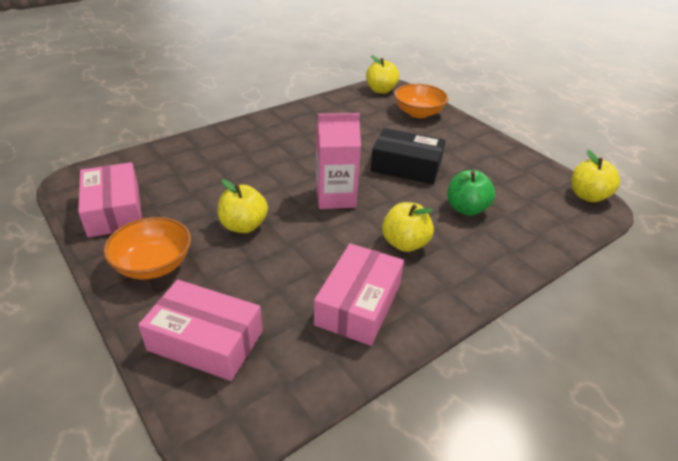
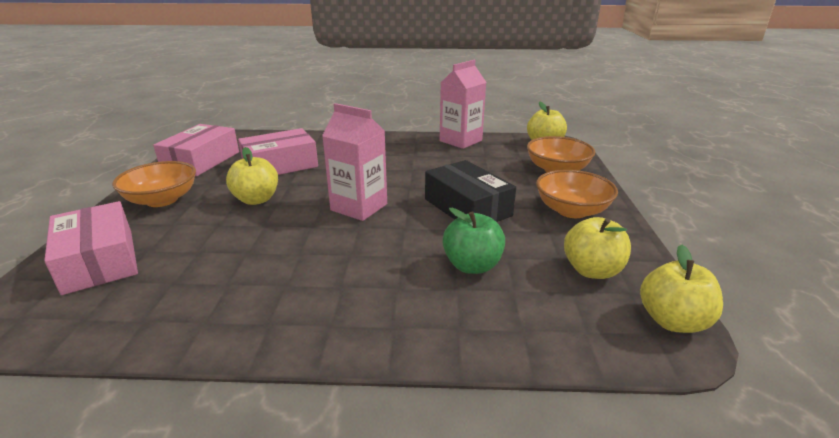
camera: 40 degrees right, 10 degrees down
(319, 107) = (460, 141): none -> pink carton
(358, 304) = (232, 294): pink box -> pink box (280, 165)
(405, 243) = (356, 267): yellow apple -> yellow apple (592, 270)
(466, 144) = (571, 210): none -> orange bowl

